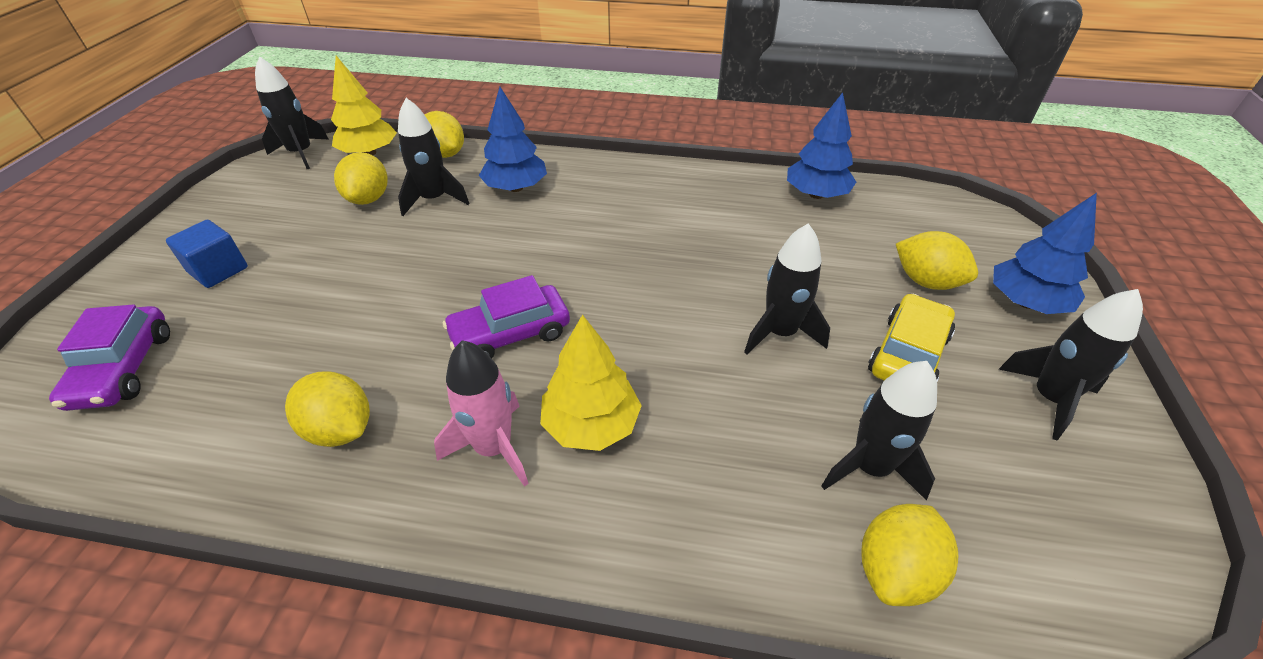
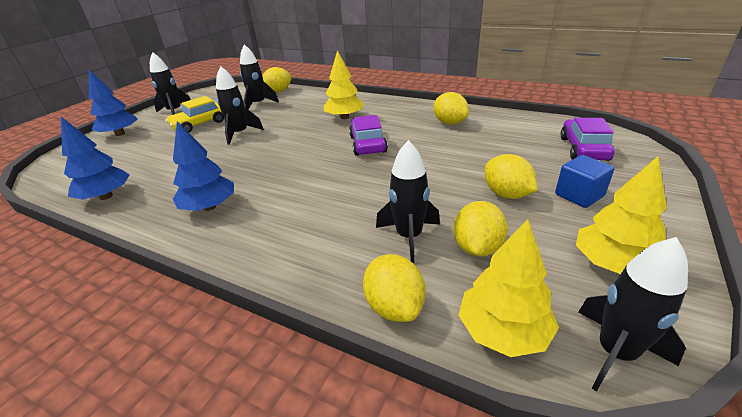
camera: 160 degrees left, 10 degrees down
(253, 201) = (612, 264): none -> yellow tree
(494, 448) = (385, 115): pink rocket -> none
(510, 334) = (367, 144): purple car -> purple car turned 90 degrees counterclockwise
(515, 188) = (327, 238): blue tree -> blue tree (210, 207)
(926, 281) = (143, 144): yellow lemon -> yellow lemon (506, 194)

